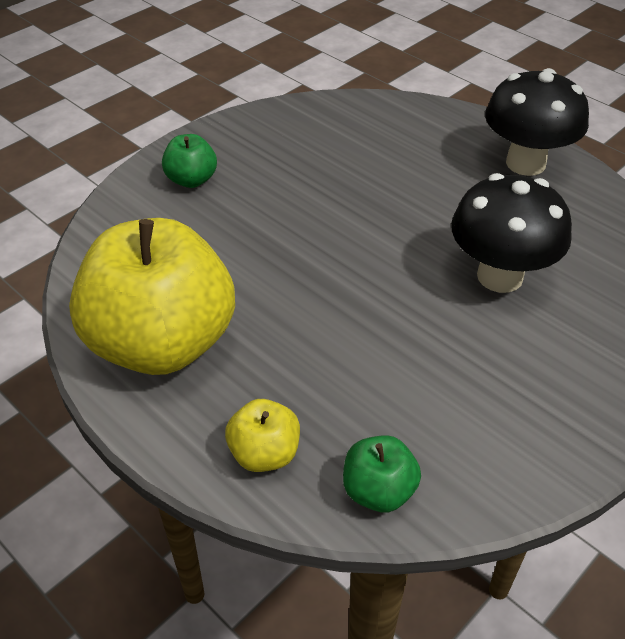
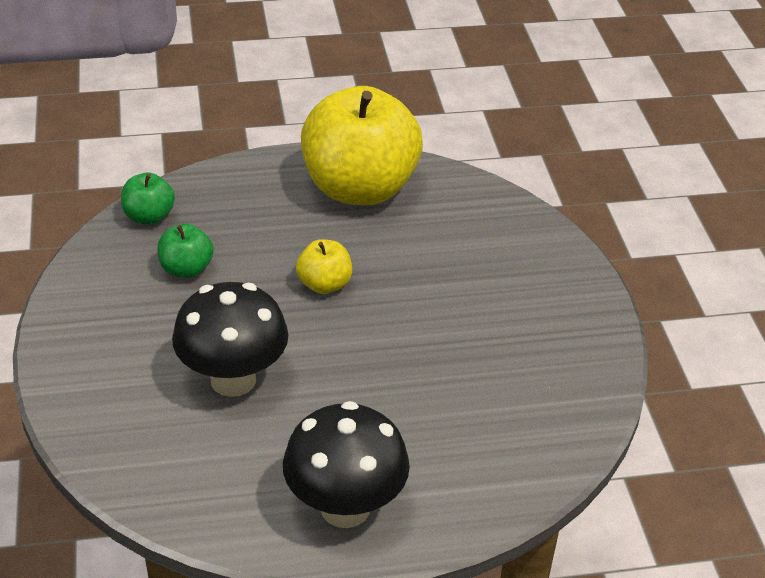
camera: 125 degrees right, 5 degrees down
(191, 180) = (536, 275): green apple -> green apple (186, 269)
(264, 453) = (226, 190): yellow apple -> yellow apple (324, 285)

